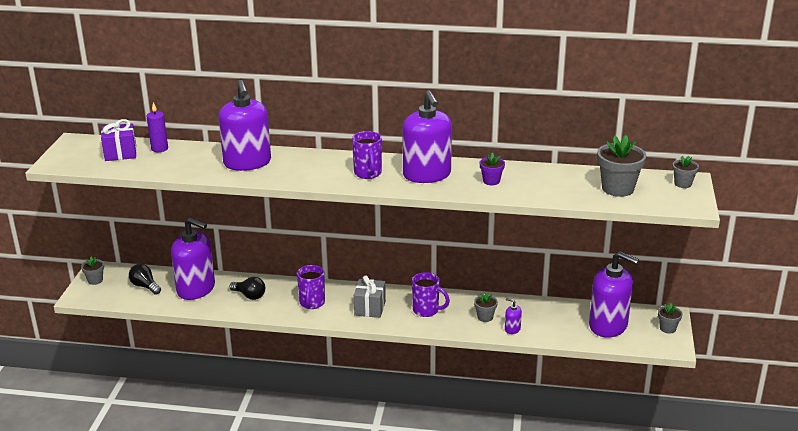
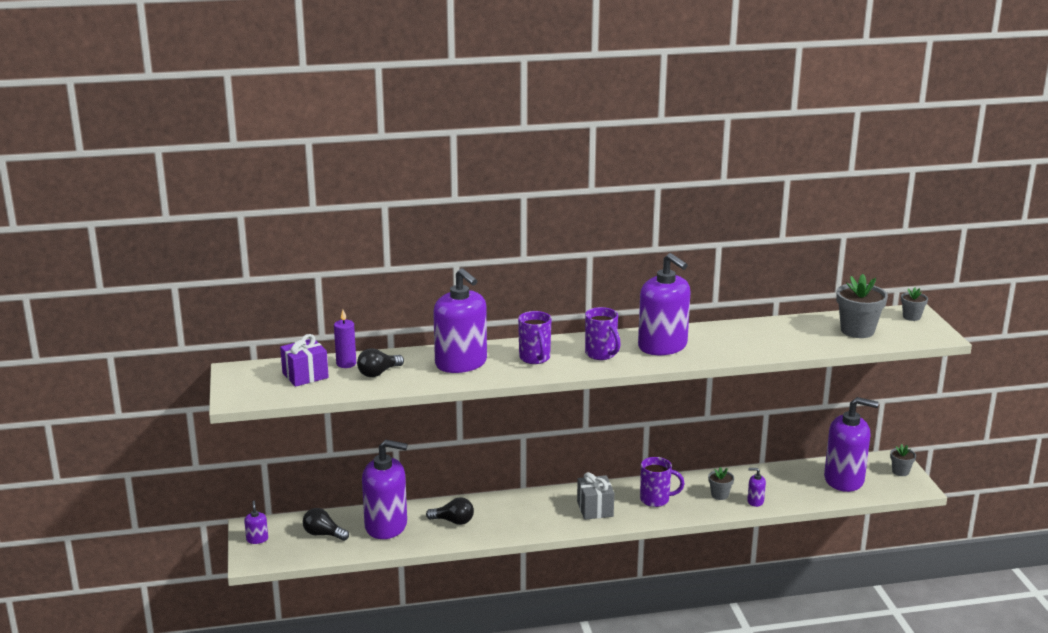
camera: 20 degrees left, 5 degrees down
(95, 280) = (257, 539): grey flower pot -> purple soap dispenser
(176, 160) = (378, 373): none -> black light bulb
(312, 303) = (529, 516): purple mug -> purple mug (535, 358)
(491, 181) = (732, 342): purple flower pot -> none

